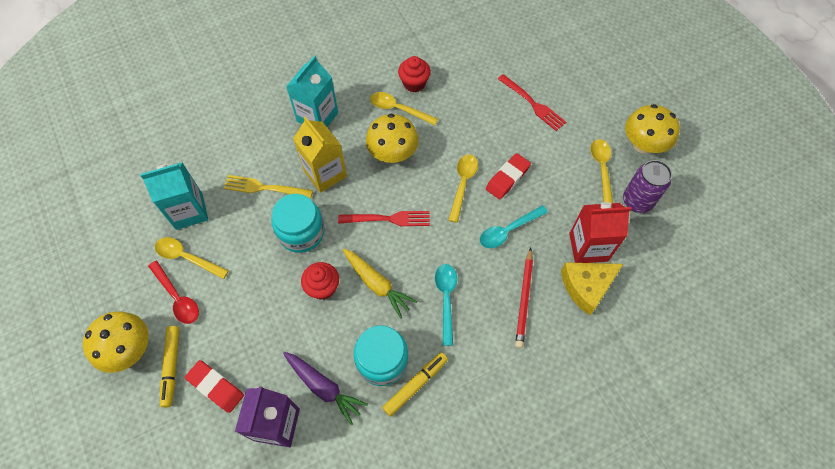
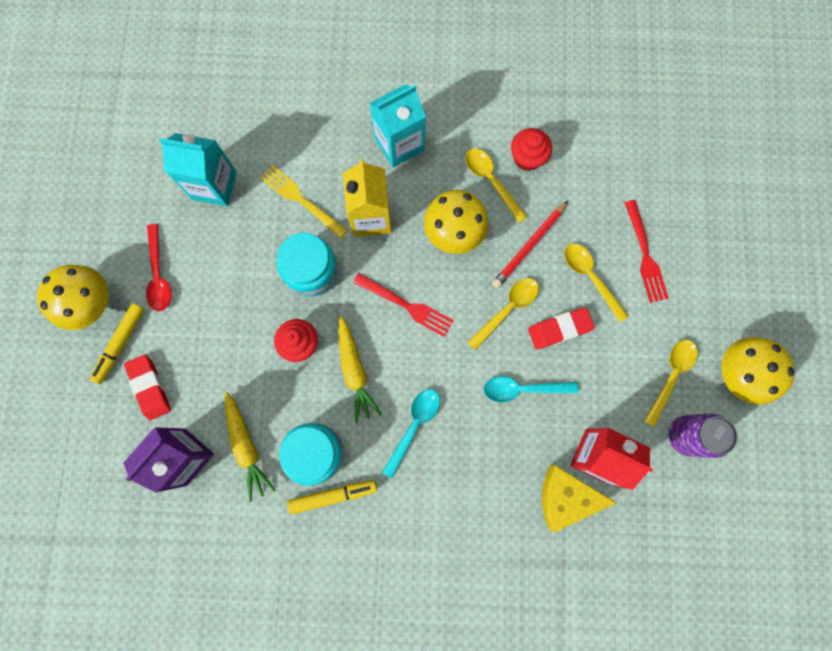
camera: 30 degrees right, 15 degrees up
(187, 257) = (188, 236): yellow spoon -> yellow spoon (590, 277)
(324, 387) = (247, 446): purple carrot -> yellow carrot
(524, 299) = (492, 472): red pencil -> red pencil (529, 246)

